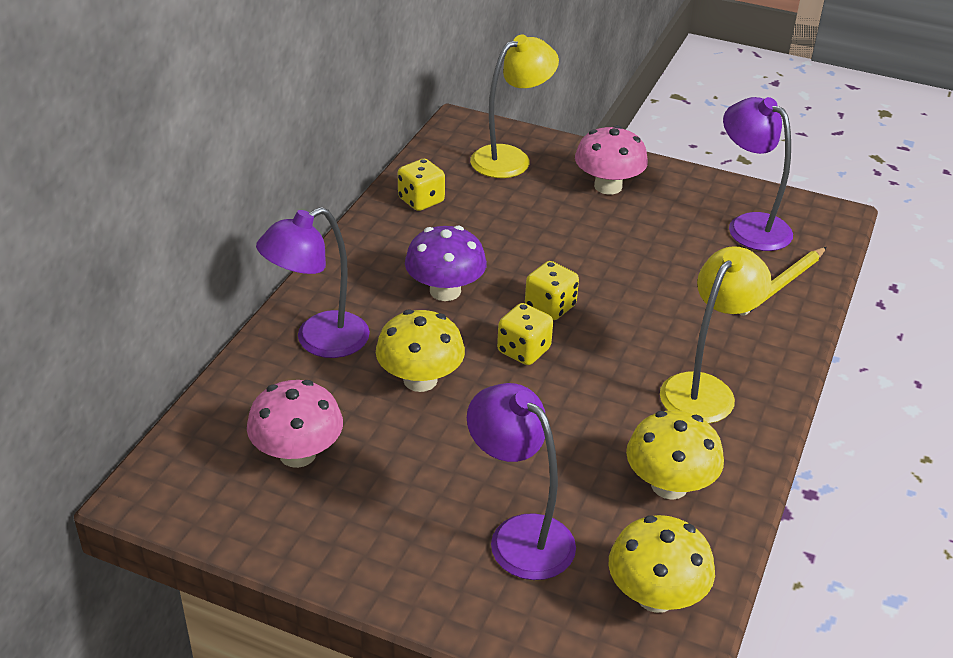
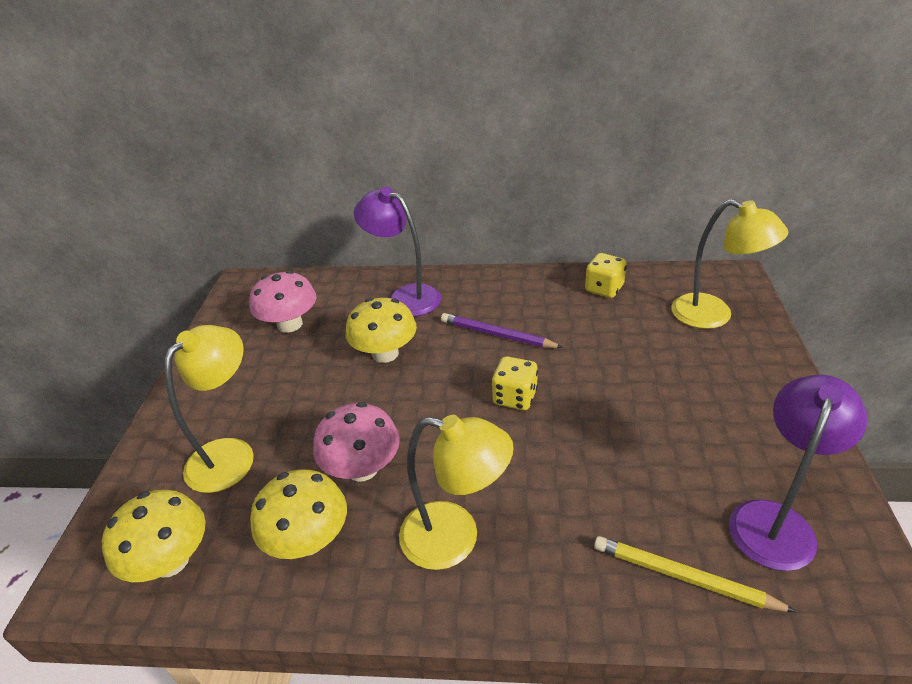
camera: 75 degrees right, 0 degrees up
(445, 291) = (497, 334): purple mushroom -> purple pencil
(519, 535) = (230, 454): purple lamp -> yellow lamp
(523, 351) = (447, 397): yellow dice -> none
(608, 186) = (734, 386): pink mushroom -> pink mushroom (362, 468)

